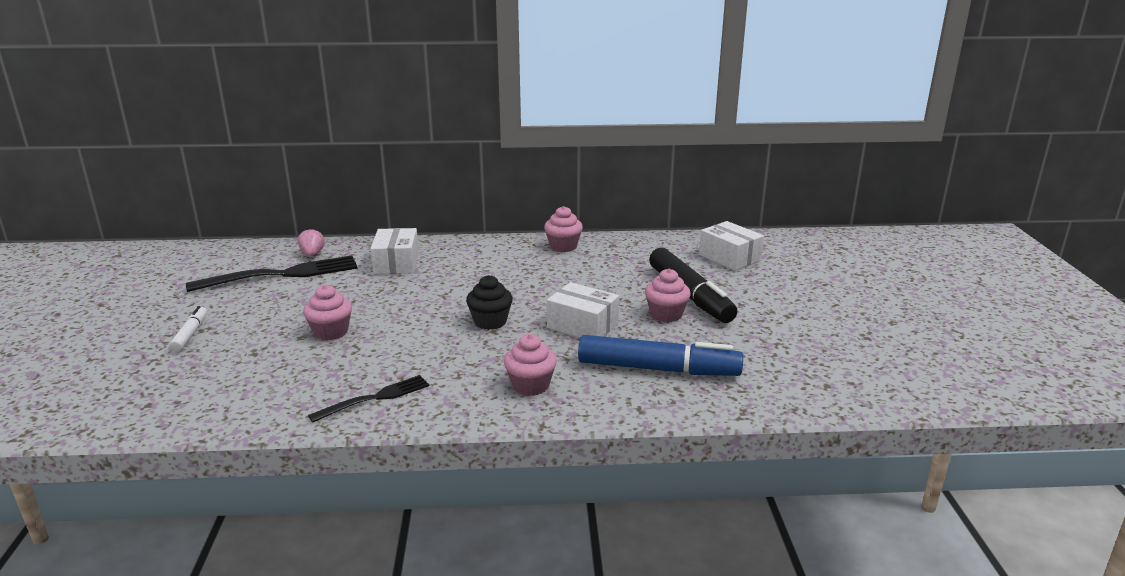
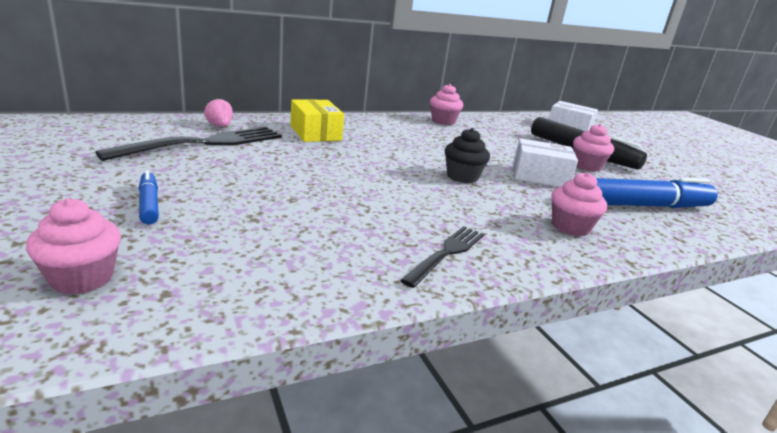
camera: 25 degrees left, 0 degrees up
(190, 334) = (149, 204): white marker -> blue marker
(331, 332) = (320, 193): pink cupcake -> pink cupcake (82, 278)
(396, 263) = (315, 133): white box -> yellow box

